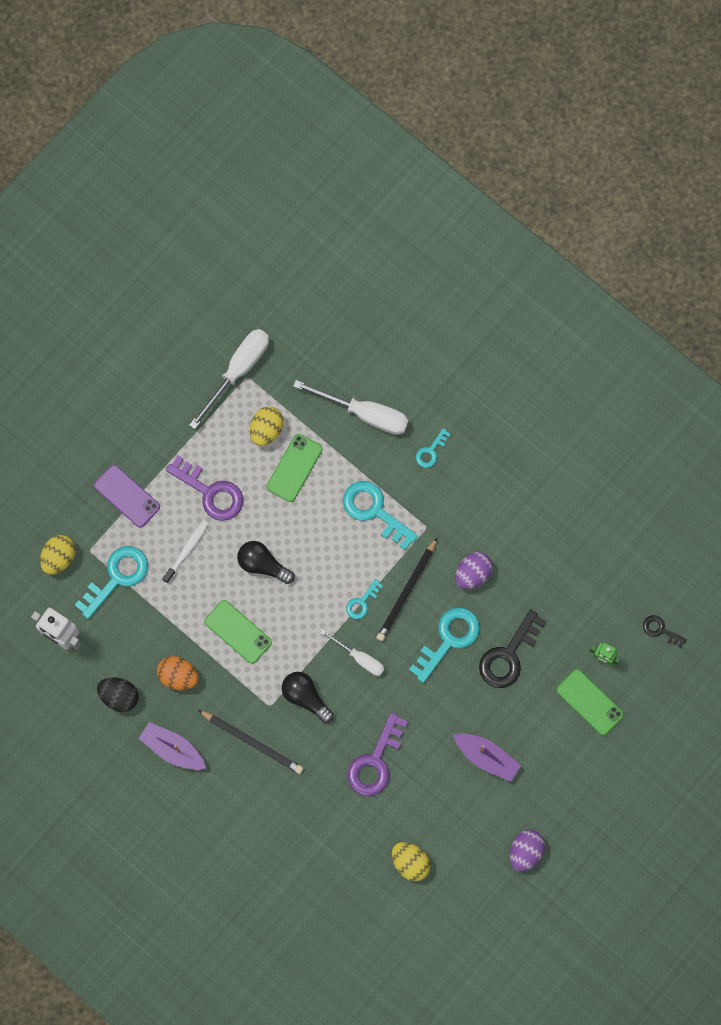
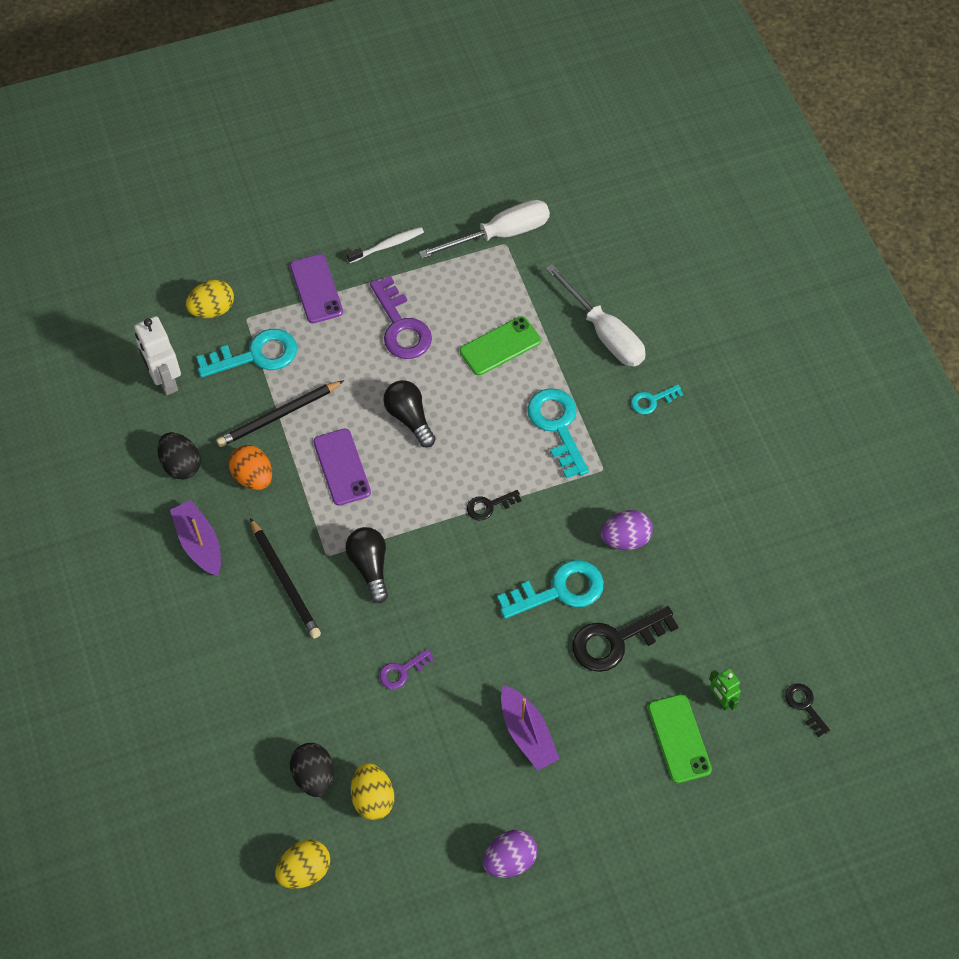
camera: 30 degrees right, 15 degrees down
(187, 550) = (342, 366): white toothbrush -> white toothbrush (387, 245)
(238, 631) = (342, 467): green phone -> purple phone
(266, 430) = (494, 299): yellow egg -> yellow egg (305, 870)
(359, 658) = (452, 558): white screwdriver -> none
(361, 870) = (314, 776): none -> black egg
(362, 602) = (489, 506): turquoise key -> black key
(375, 762) = (401, 671): purple key -> purple key, size x0.53
(407, 591) = (543, 520): black pencil -> black pencil (279, 416)

